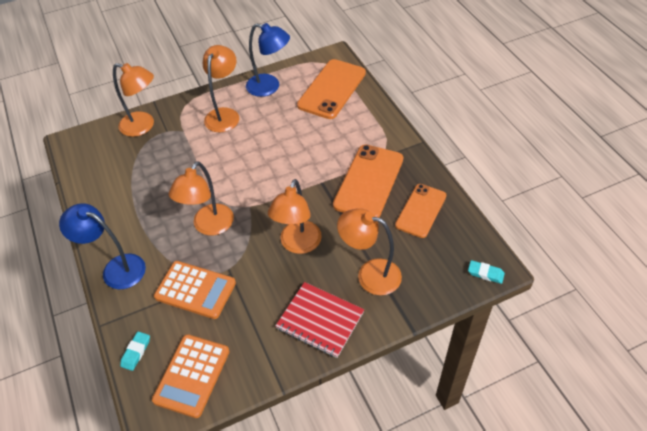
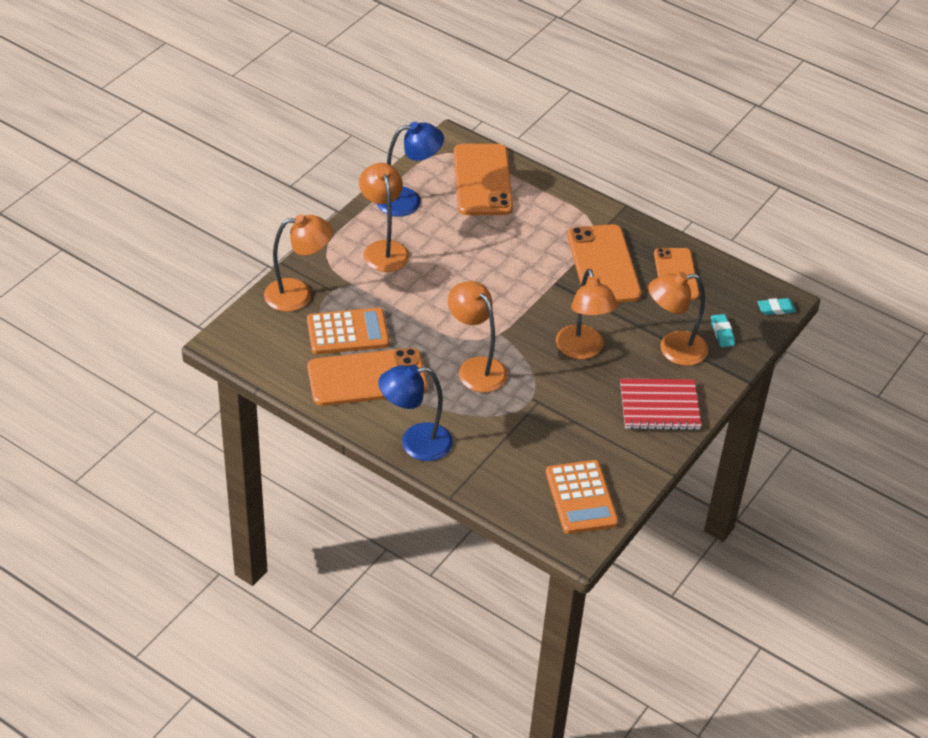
camera: 35 degrees left, 5 degrees down
(130, 203) = (367, 378): none -> orange phone
(136, 352) = (509, 503): turquoise eraser -> turquoise eraser (722, 333)
(195, 290) = (517, 429): orange calculator -> orange calculator (348, 332)
(209, 226) = (476, 368): orange lamp -> orange lamp turned 150 degrees clockwise

